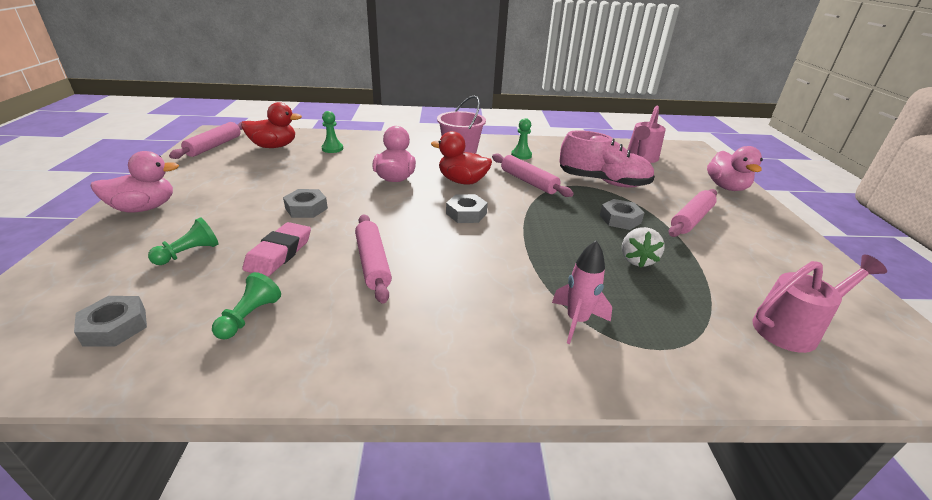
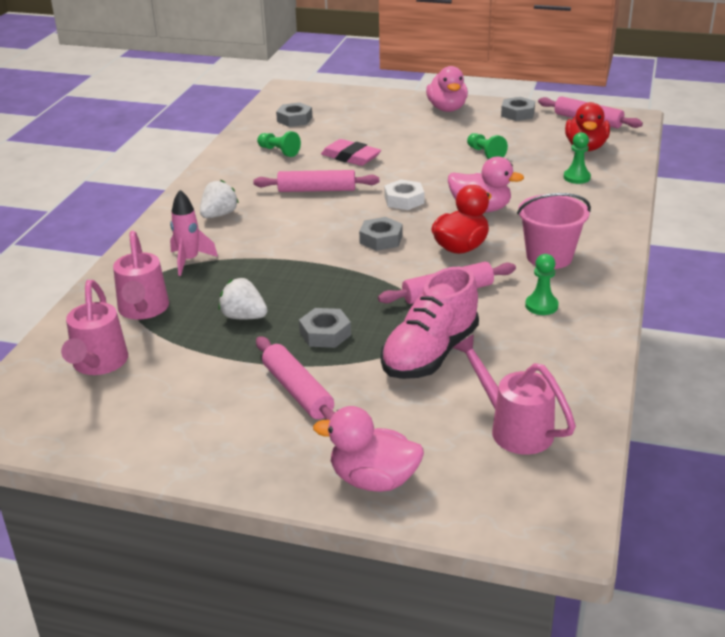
camera: 110 degrees right, 0 degrees up
(189, 253) = (367, 129): green pawn -> green pawn (485, 154)
(306, 208) = (423, 165): grey nut -> grey nut (517, 113)
(387, 210) = (404, 200): none -> white nut
(459, 327) = (219, 215): none -> white strawberry
(690, 327) = (143, 310): none -> pink watering can

